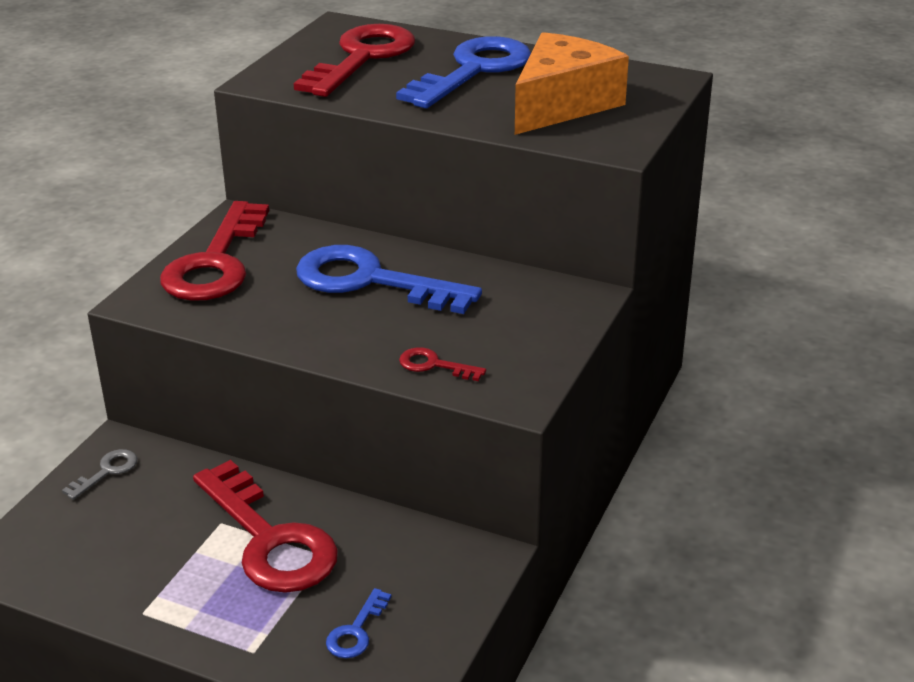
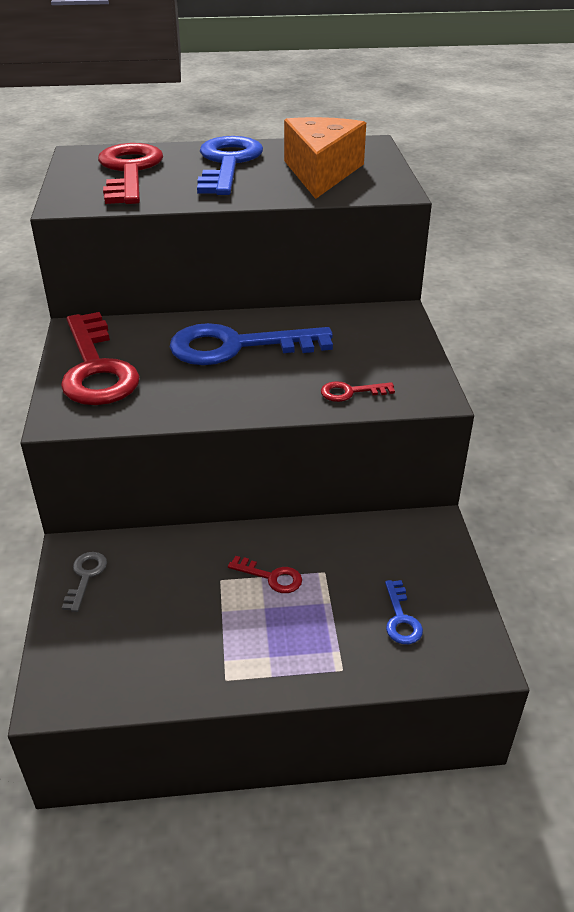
camera: 30 degrees left, 5 degrees up
(270, 539) = (271, 577): red key -> red key, size x0.42

